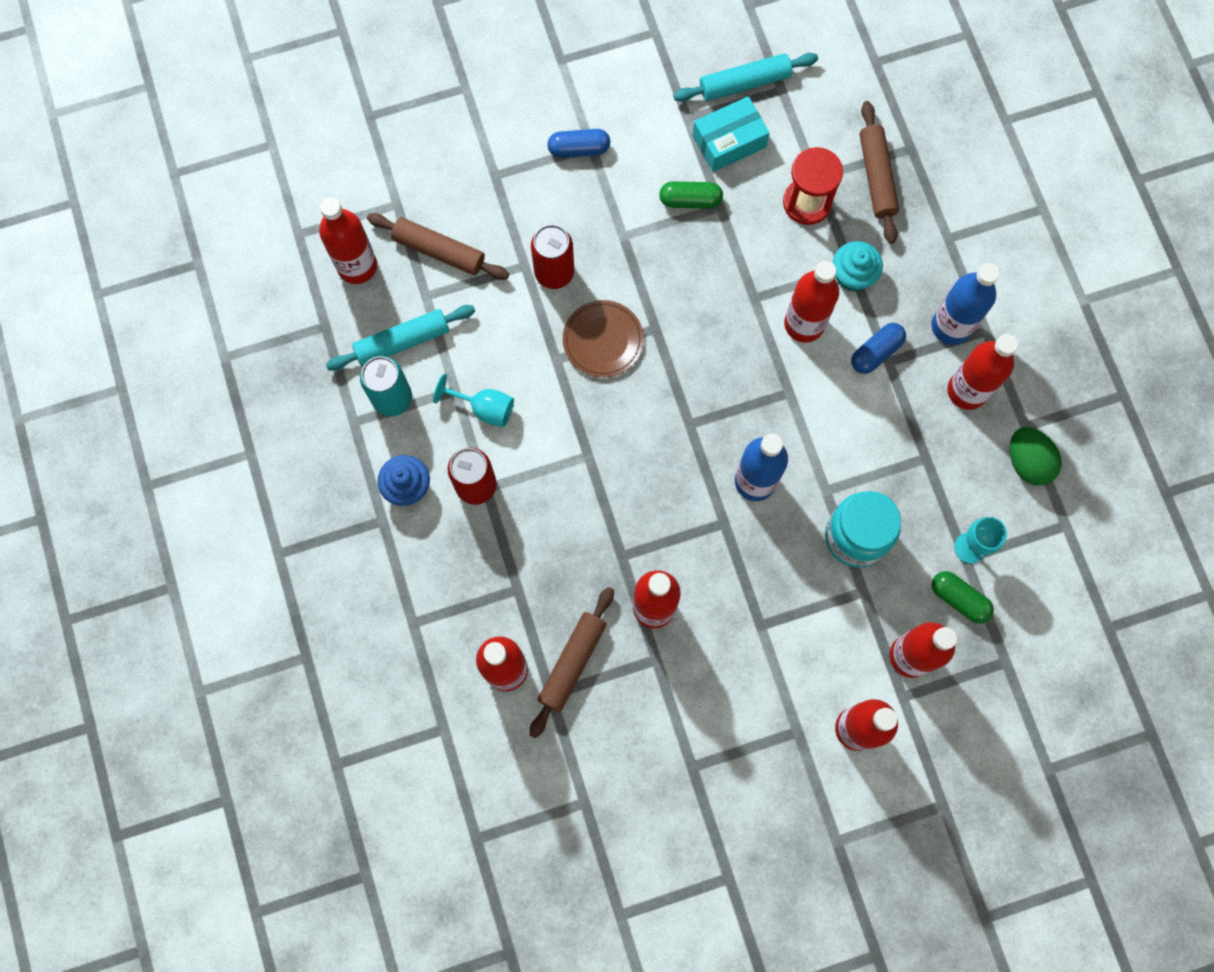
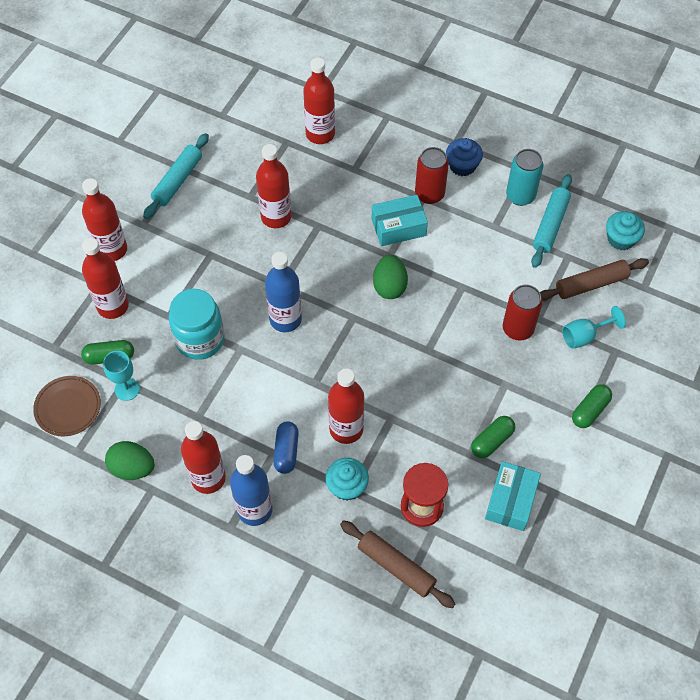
camera: 135 degrees right, 15 degrees down
(357, 266) = (621, 239): red bottle -> turquoise cupcake
(484, 408) = (469, 231): turquoise goblet -> turquoise goblet (584, 336)
(546, 478) = (398, 227): none -> turquoise box
(572, 663) = (291, 162): brown rolling pin -> none
(579, 149) = (590, 410): blue capsule -> green capsule
(603, 340) = (449, 318): brown plate -> brown plate (68, 407)
(623, 423) = (389, 286): none -> green egg
(744, 83) = (545, 550): turquoise rolling pin -> turquoise rolling pin (177, 180)

